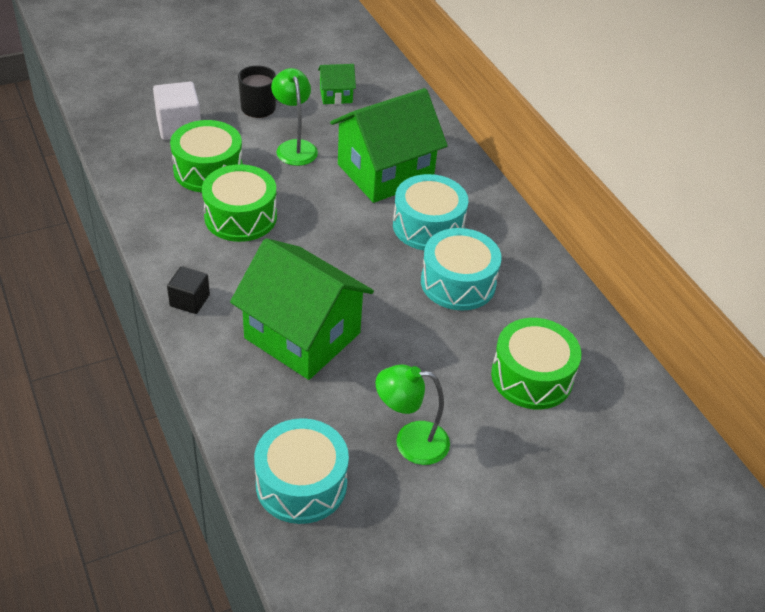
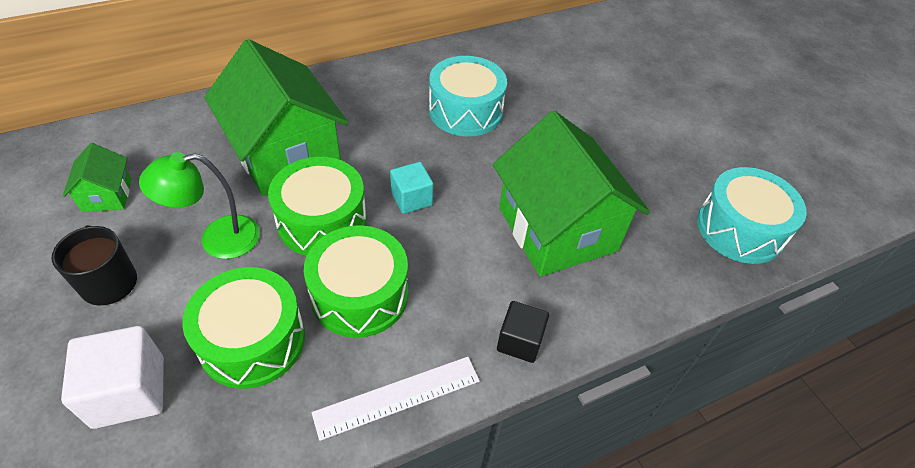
camera: 90 degrees left, 5 degrees up
(155, 236) = (397, 396): none -> white ruler
(302, 335) = (557, 229): green house -> green house turned 60 degrees counterclockwise
(337, 244) = (411, 199): none -> turquoise cube
(410, 442) = (667, 154): green lamp -> none
(428, 226) = (382, 125): turquoise drum -> none
(532, 377) = (573, 78): green drum -> green drum (322, 221)

